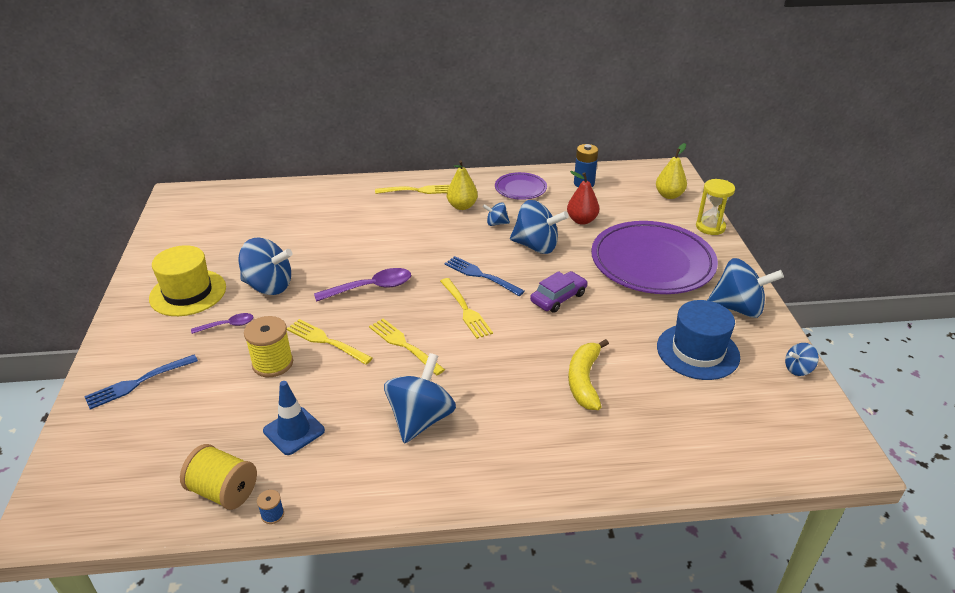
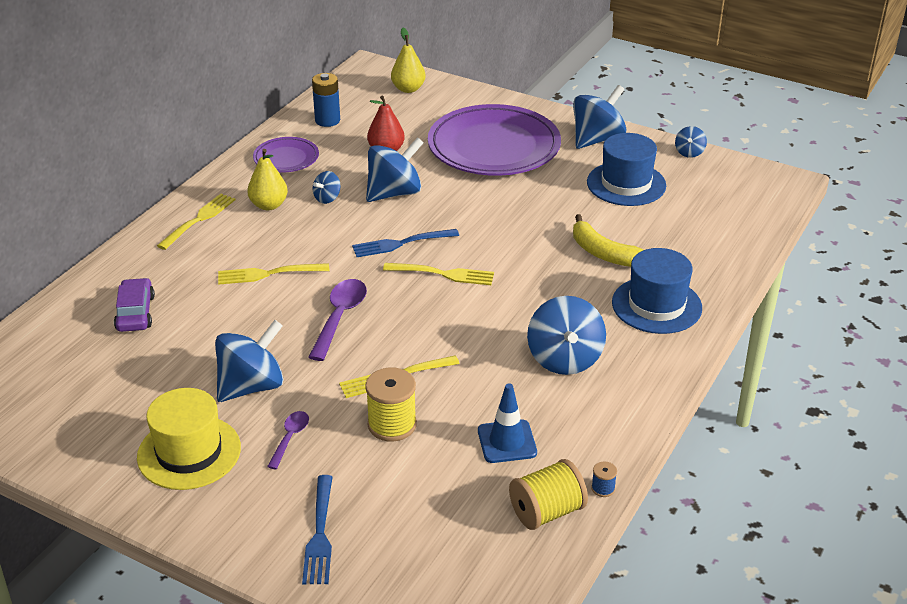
camera: 55 degrees left, 0 degrees up
(404, 345) = (455, 330): yellow fork -> yellow fork (269, 274)
(420, 419) = (564, 359): blue spinning top -> blue spinning top turned 150 degrees counterclockwise
(546, 444) = (656, 305): none -> blue hat
(558, 298) = (485, 216): purple car -> purple car (135, 313)
(710, 227) = (480, 95): yellow hourglass -> none

